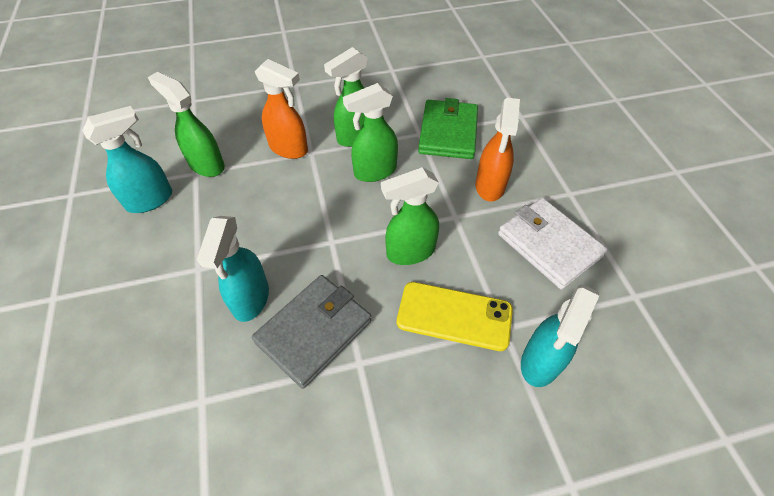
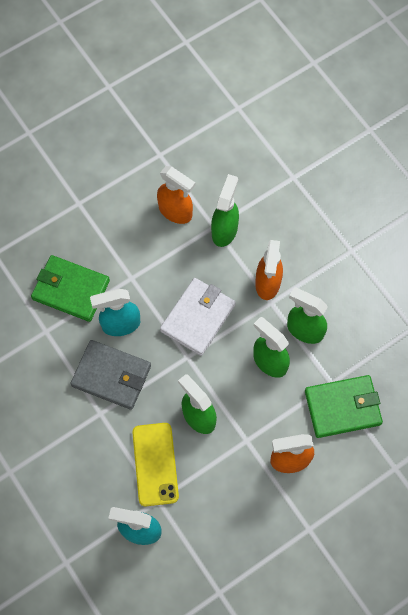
camera: 70 degrees right, 15 degrees up
(150, 200) = (175, 211): turquoise spray bottle -> orange spray bottle
(164, 345) = (71, 290): none -> green wallet
(549, 245) = (244, 520): white wallet -> white wallet (198, 318)

